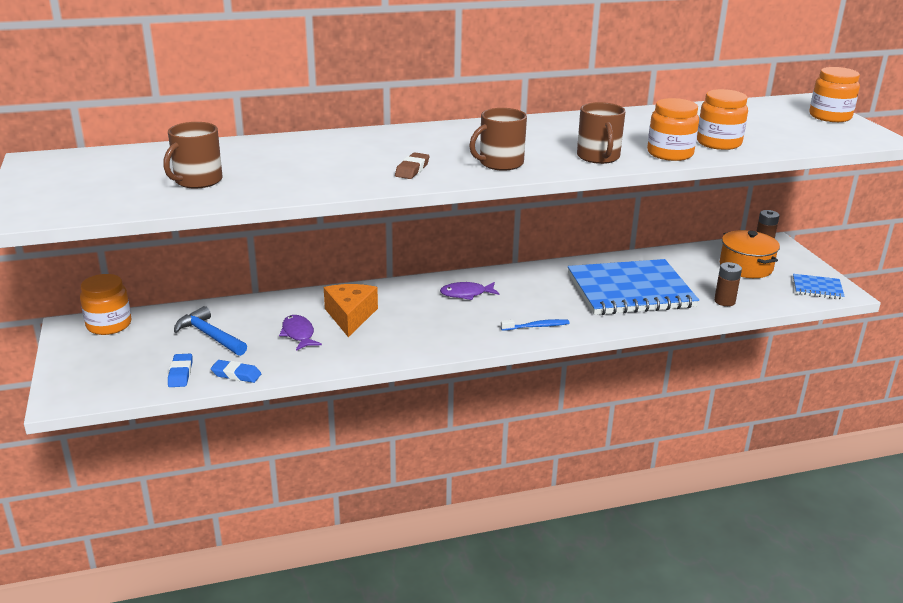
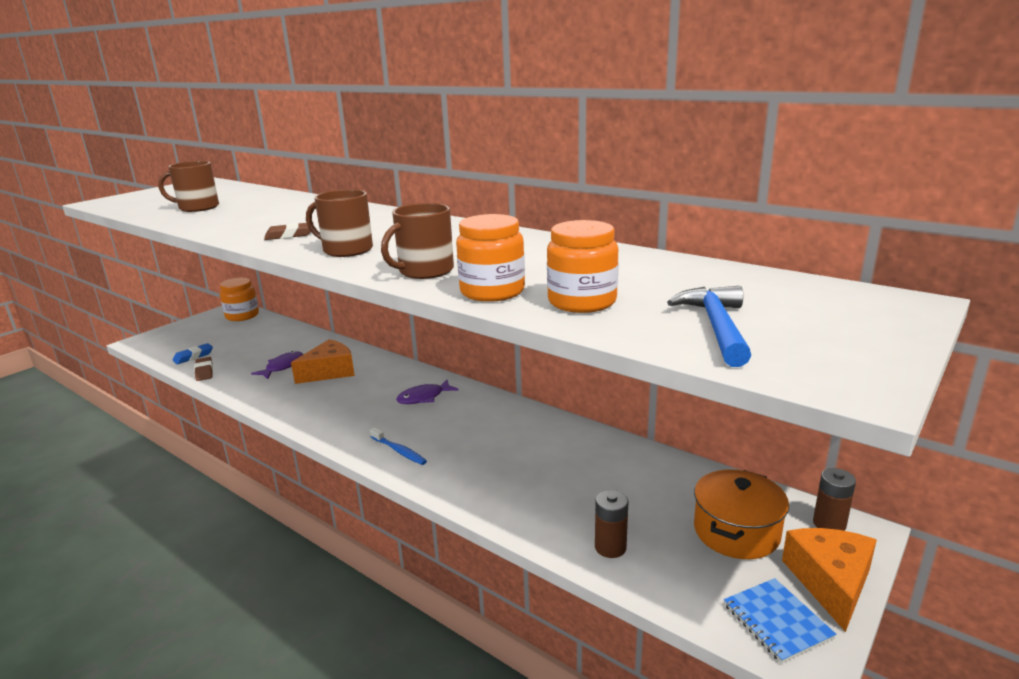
camera: 55 degrees right, 5 degrees down
(210, 335) = (253, 344): blue hammer -> blue hammer (716, 327)
(236, 375) = (204, 372): blue eraser -> brown eraser
(466, 294) = (424, 397): purple fish -> purple fish turned 75 degrees counterclockwise
(630, 290) = (545, 473): blue notebook -> none
(803, 265) = (830, 582): none -> orange cheese
(830, 116) = (872, 331): orange jar -> none

